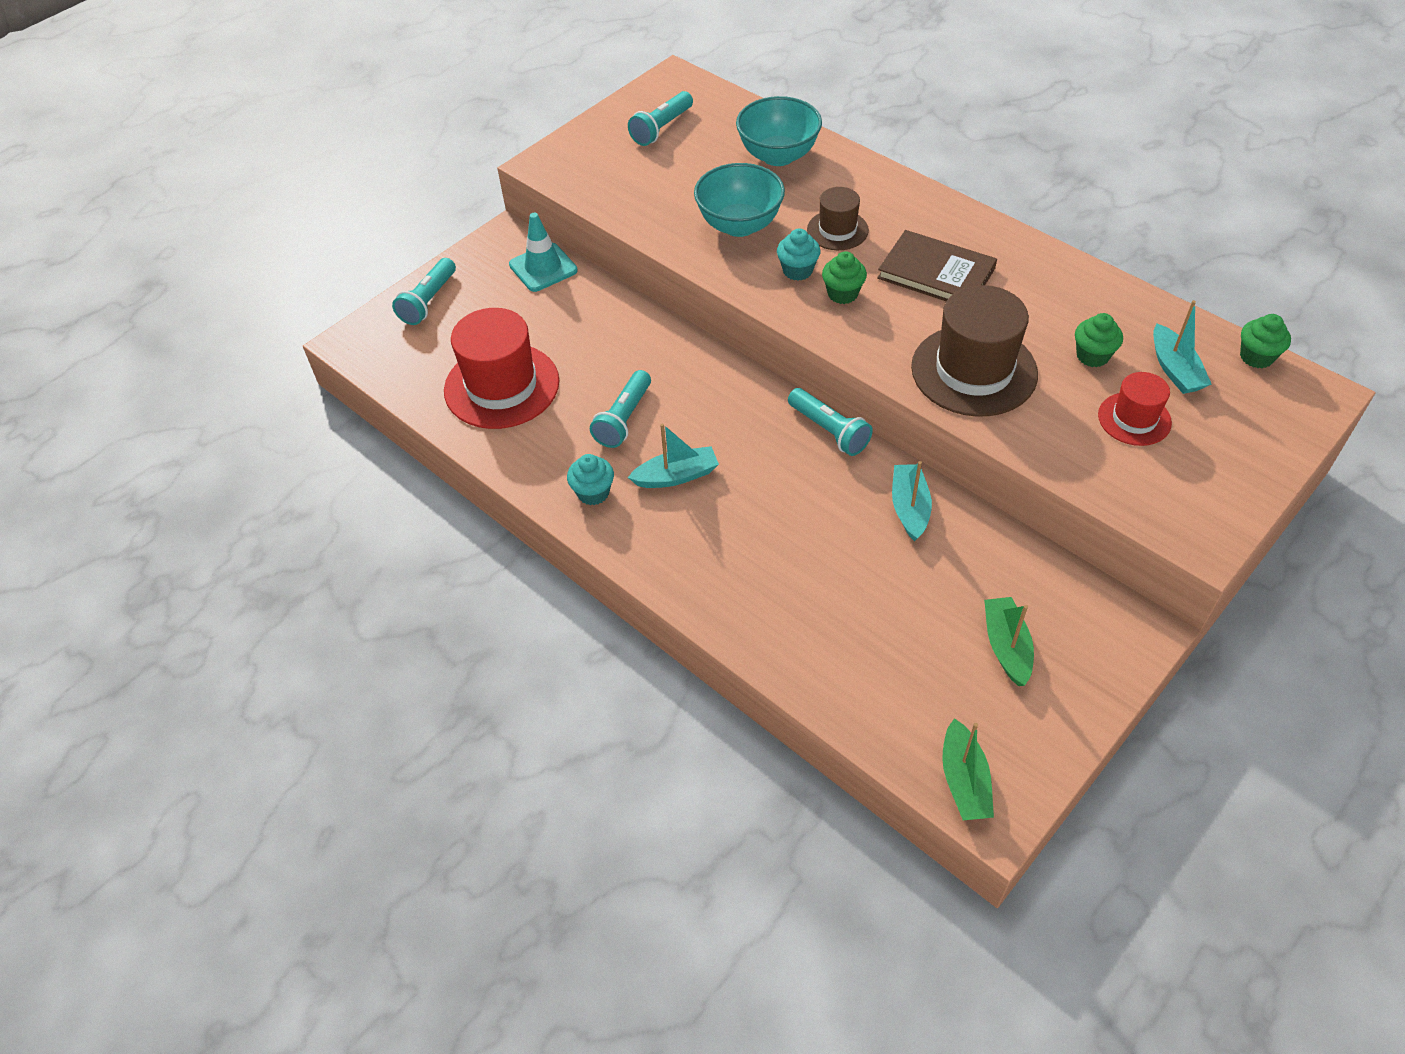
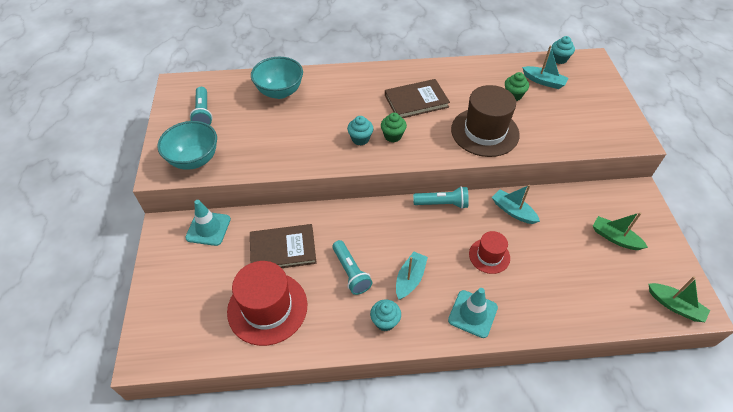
camera: 50 degrees left, 0 degrees up
(429, 301) = (163, 296): turquoise flashlight -> none
(587, 343) = (283, 249): none -> brown book
(694, 565) = (472, 314): none -> turquoise traffic cone
(739, 225) = (306, 135): turquoise bowl -> turquoise bowl (194, 159)
(837, 230) = (352, 109): brown hat -> none
(1134, 419) = (558, 110): red hat -> red hat (489, 256)
(1256, 357) = (559, 59): green cupcake -> turquoise cupcake

